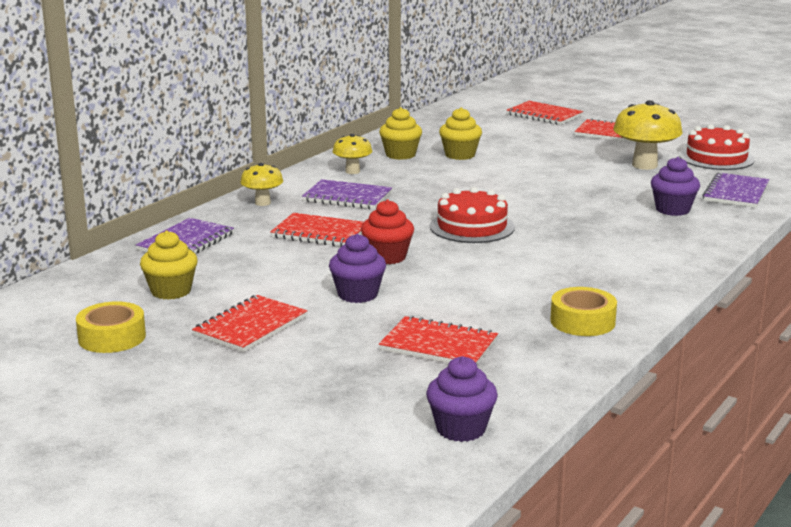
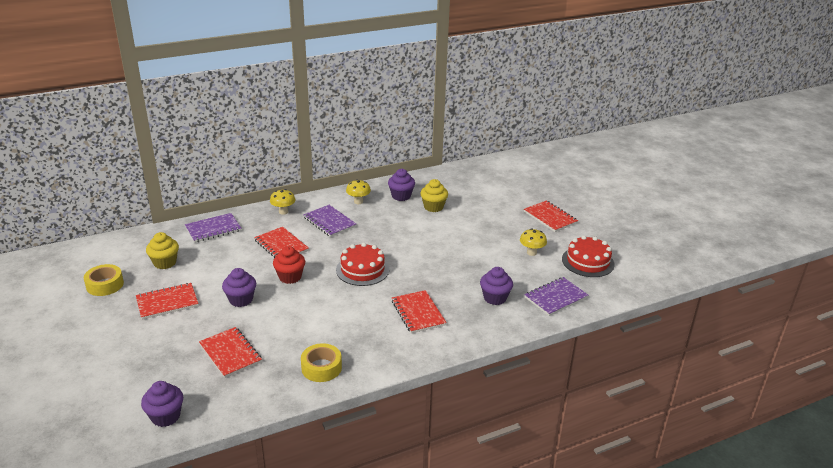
camera: 30 degrees right, 10 degrees up
(400, 155) = (401, 196): yellow cupcake -> purple cupcake
(544, 115) = (530, 187): red notebook -> red notebook (418, 313)
(644, 165) = (531, 253): yellow mushroom -> yellow mushroom, size x0.58

